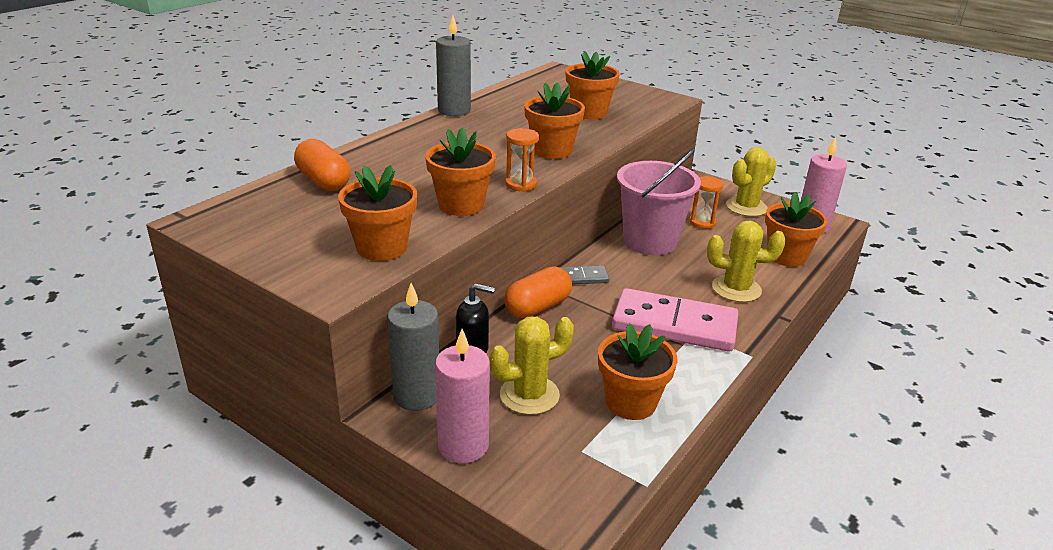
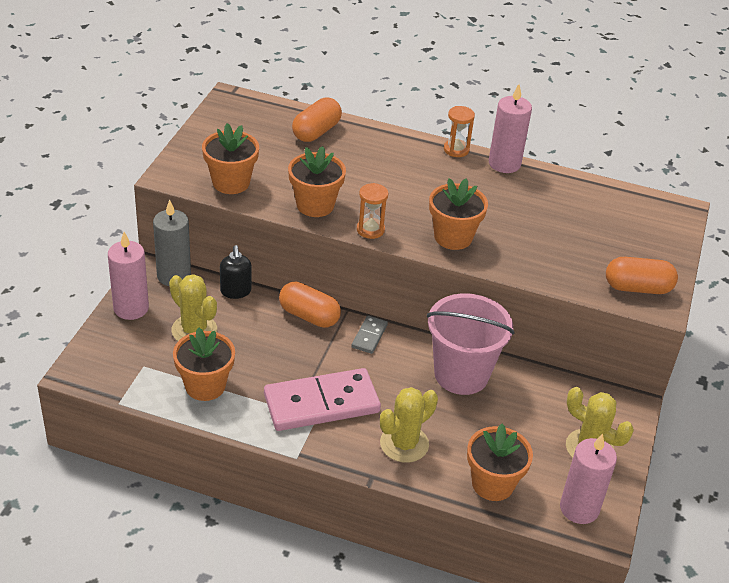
camera: 70 degrees right, 10 degrees up
(454, 110) = (504, 164): grey candle -> pink candle
(582, 277) = (369, 336): grey domino -> grey domino turned 45 degrees clockwise
(589, 112) = (567, 248): orange flower pot -> none
(648, 101) = (637, 288): none -> orange capsule
(674, 325) = (321, 403): pink domino -> pink domino turned 75 degrees clockwise
(702, 222) = (527, 412): orange hourglass -> orange hourglass (456, 150)
(736, 289) = (404, 444): yellow cactus -> yellow cactus turned 60 degrees clockwise

